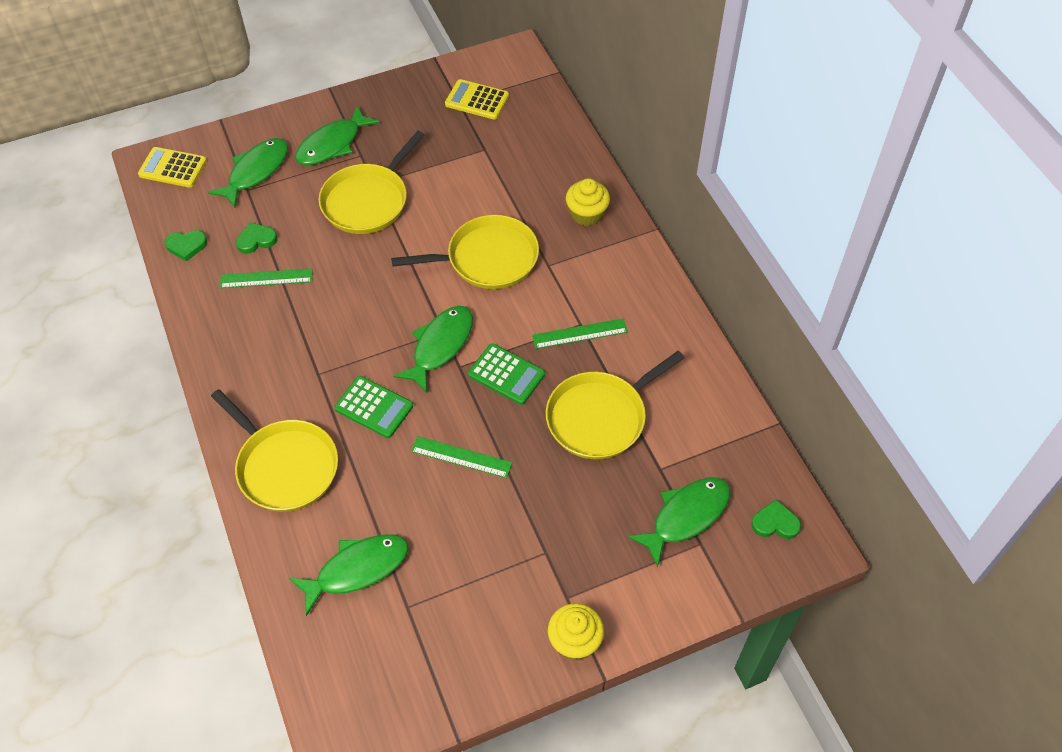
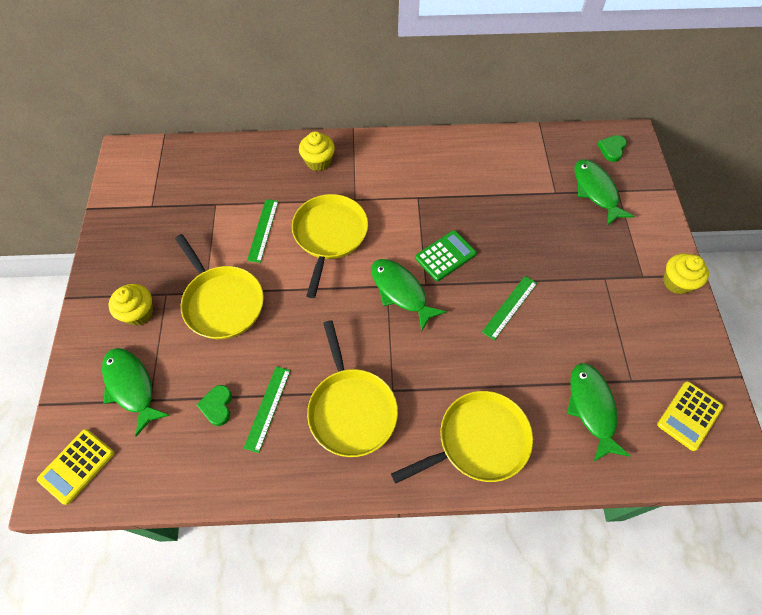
camera: 70 degrees left, 5 degrees up
(186, 246) = (190, 474): green heart -> none
(332, 144) = (138, 313): green fish -> yellow cupcake
(374, 407) = (442, 355): green calculator -> none
(477, 100) = (158, 193): yellow calculator -> yellow calculator (689, 416)
(580, 333) = (426, 200): green ruler -> green ruler (263, 230)
(600, 417) = (503, 211): yellow pan -> yellow pan (351, 409)

